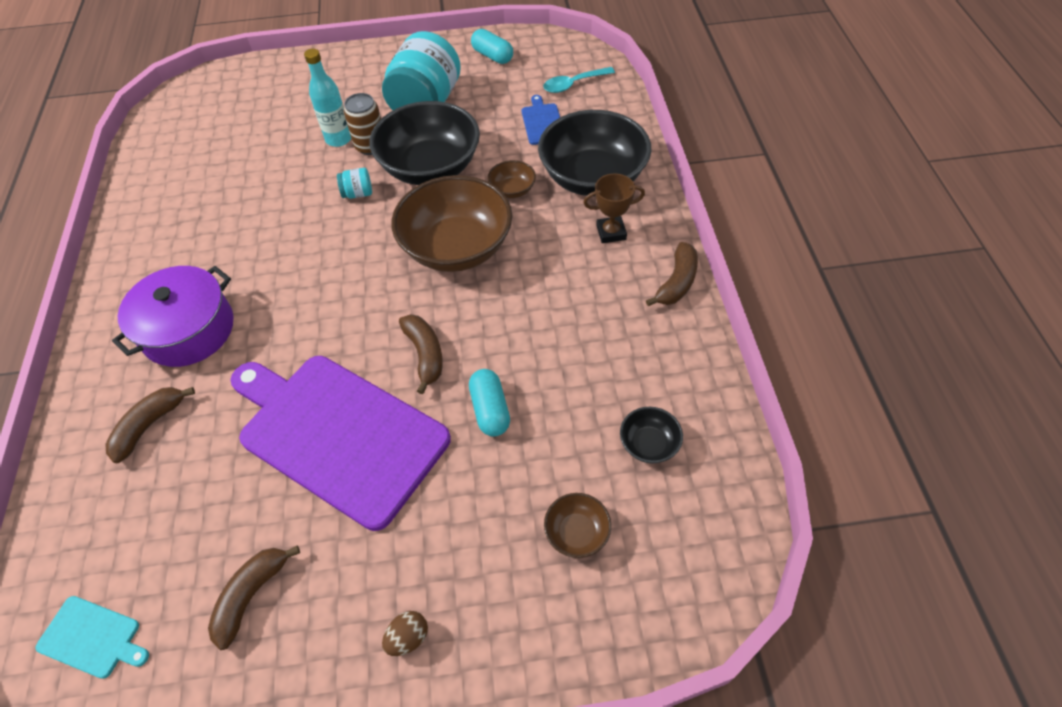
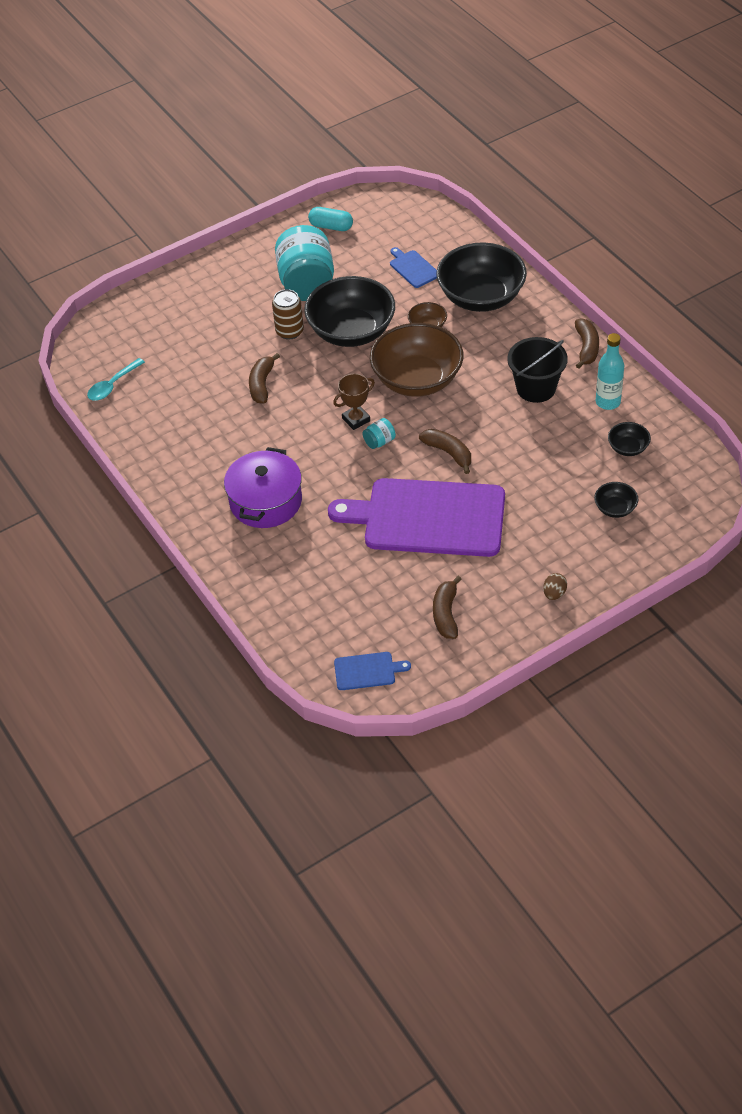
camera: 25 degrees left, 5 degrees down
(92, 638) = (367, 671): turquoise cutting board -> blue cutting board
(149, 425) = (294, 563): brown banana -> brown banana (262, 384)
(339, 139) = (258, 335): turquoise bottle -> turquoise bottle (608, 402)
(358, 193) = (310, 369): turquoise jar -> turquoise jar (379, 442)
(490, 410) = (516, 467): turquoise capsule -> none
(573, 84) = (415, 229): turquoise spoon -> turquoise spoon (112, 385)
(577, 532) = (615, 508): brown bowl -> black bowl
(583, 311) = (536, 388): none -> black bucket
(611, 232) = (520, 331): brown trophy -> brown trophy (356, 419)

